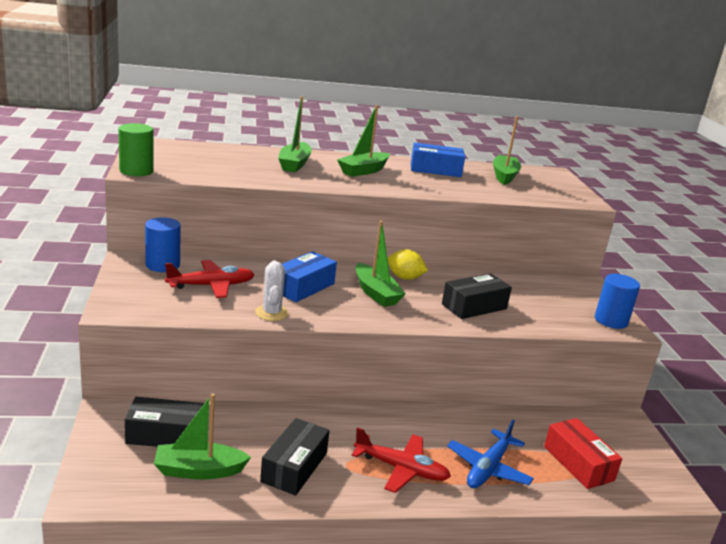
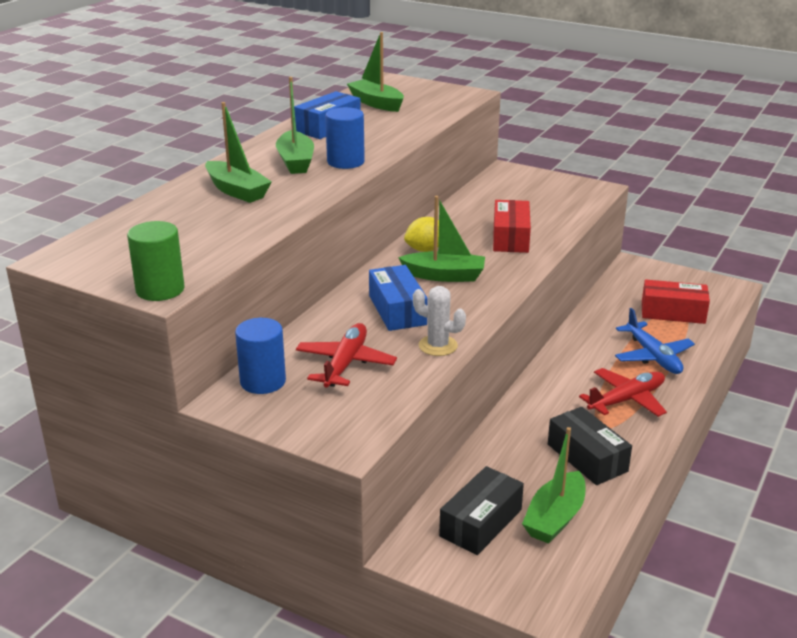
camera: 50 degrees left, 5 degrees up
(474, 306) = (510, 238): black box -> red box
(611, 320) = (581, 189): blue cylinder -> blue cylinder (345, 162)

